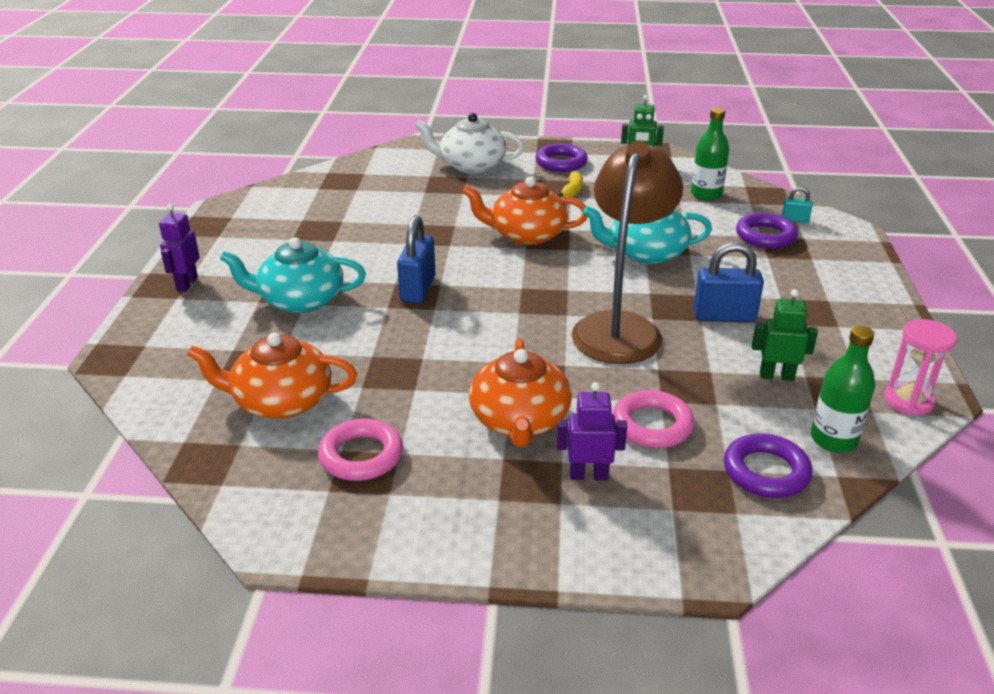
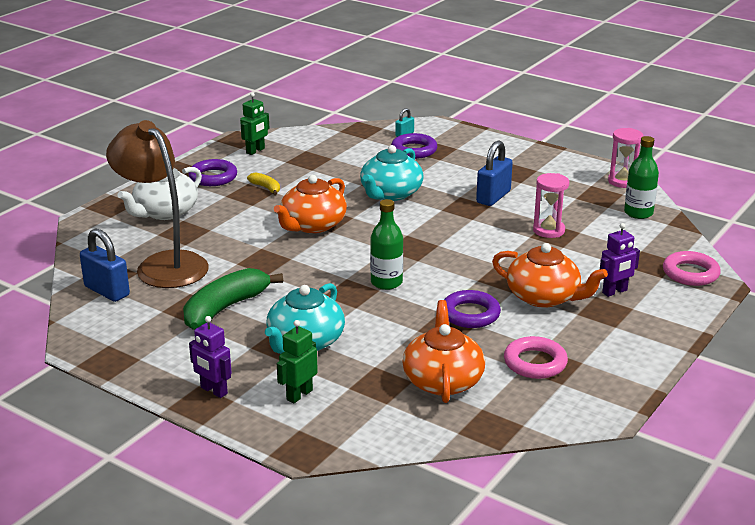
camera: 60 degrees left, 5 degrees down
(281, 401) = (443, 380): orange teapot -> orange teapot turned 150 degrees clockwise
(329, 244) = (225, 308): none -> green banana
(418, 289) = (343, 289): blue padlock -> blue padlock (107, 291)
(588, 475) = (615, 292): purple robot -> purple robot turned 150 degrees counterclockwise
(621, 327) = (473, 232): brown lamp -> brown lamp (164, 264)
(652, 425) = (584, 257): pink ring -> pink ring (690, 273)
(690, 378) = (548, 230): none -> pink hourglass
(706, 194) = (335, 147): green bottle -> green bottle (386, 282)
(766, 472) = (651, 241): purple ring -> purple ring (470, 314)
(776, 376) = (569, 206): green robot -> green robot (299, 395)

